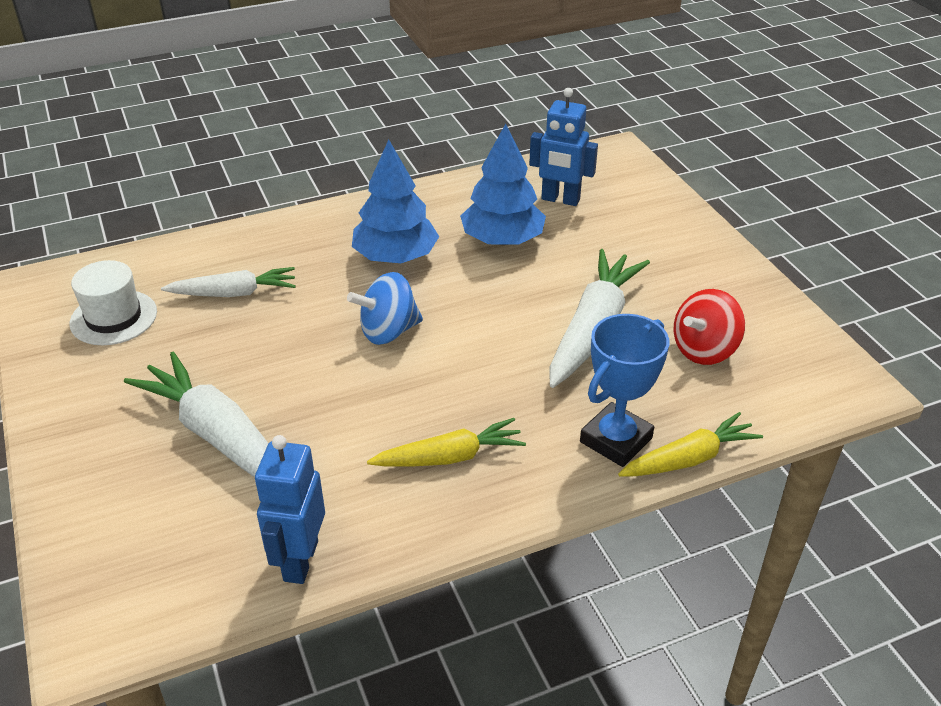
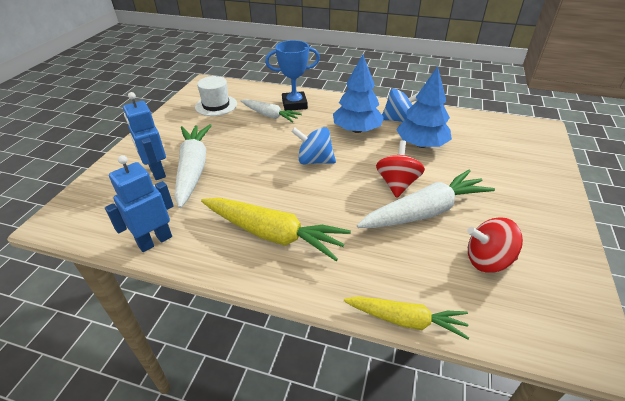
camera: 40 degrees right, 0 degrees up
(436, 215) = (399, 120): none -> blue spinning top
(449, 457) = (273, 234): yellow carrot -> yellow carrot, size x1.60
(528, 310) = (397, 184): none -> red spinning top
(560, 200) = (477, 138): blue robot -> blue robot (157, 172)
(616, 440) = (371, 280): blue trophy -> blue trophy (294, 104)

